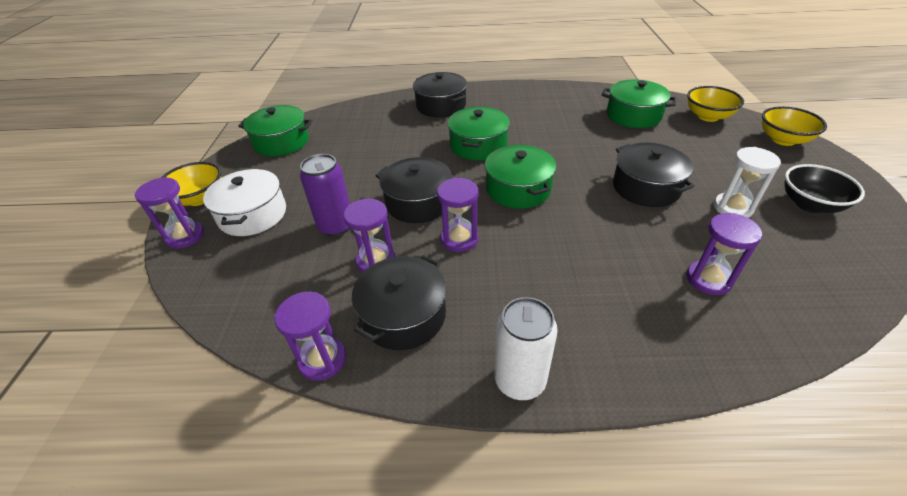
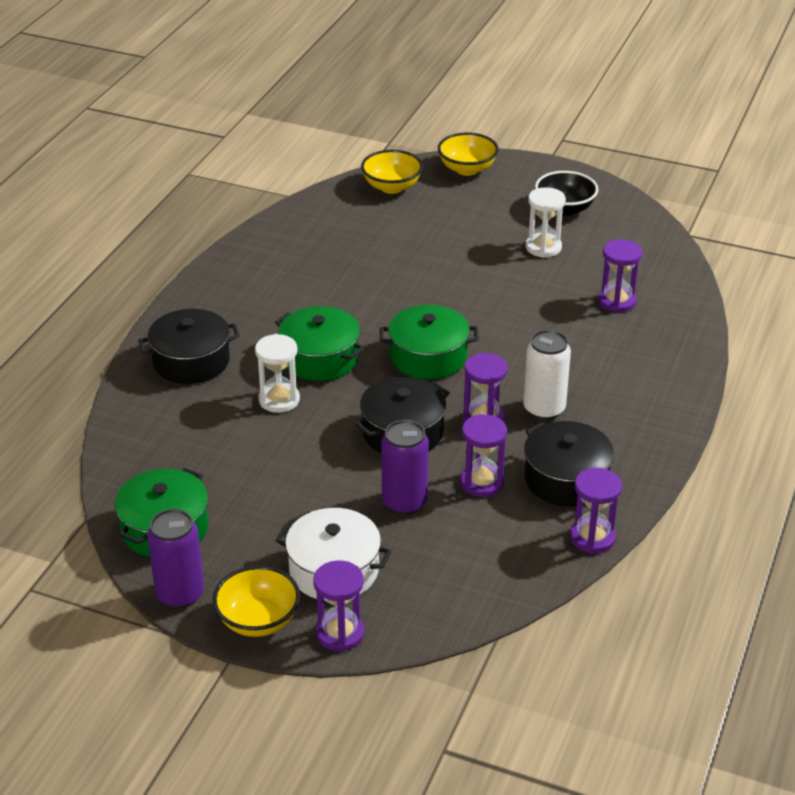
camera: 70 degrees left, 5 degrees down
(223, 164) = (180, 594): none -> purple can
(423, 143) = (279, 400): none -> white hourglass
(520, 380) = (665, 433): white can -> white can (544, 409)
(633, 115) = (349, 230): green pot -> none
(646, 187) = (482, 279): black pot -> none

